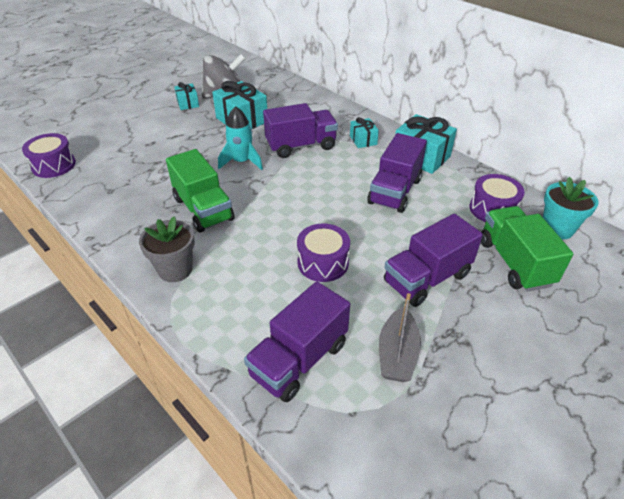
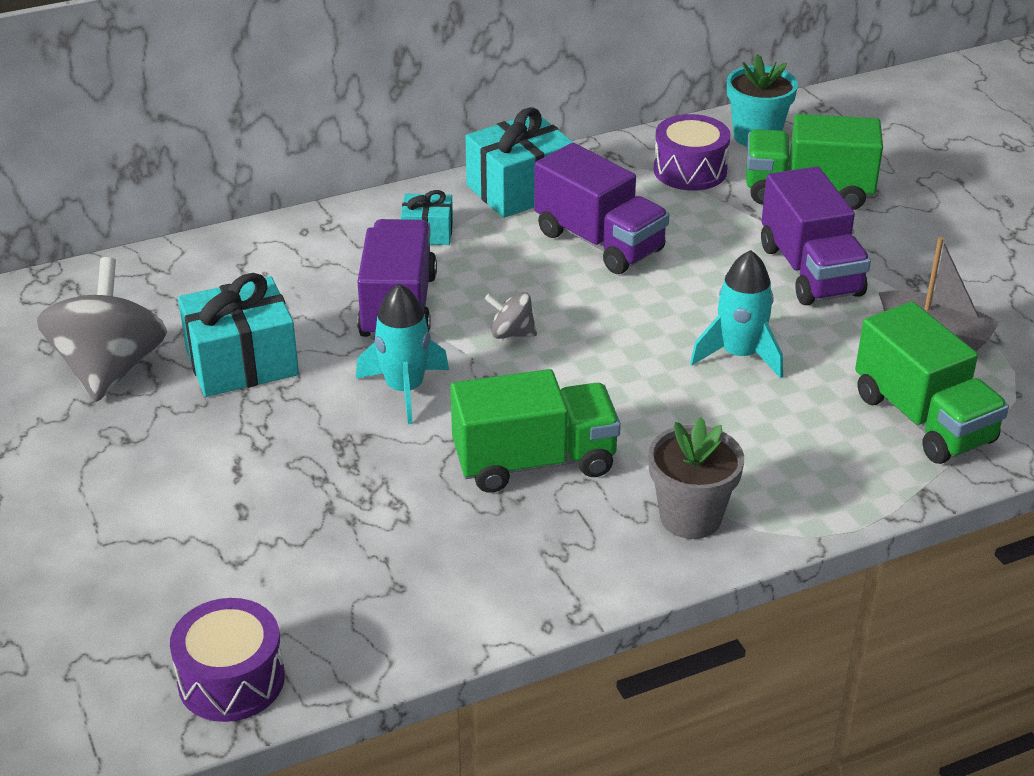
camera: 70 degrees left, 5 degrees down
(188, 103) = (99, 431): turquoise gift -> none
(298, 181) = (511, 333): none -> grey spinning top
(299, 359) = (923, 419): purple truck -> green truck
(323, 263) = (739, 355): purple drum -> turquoise rocket

